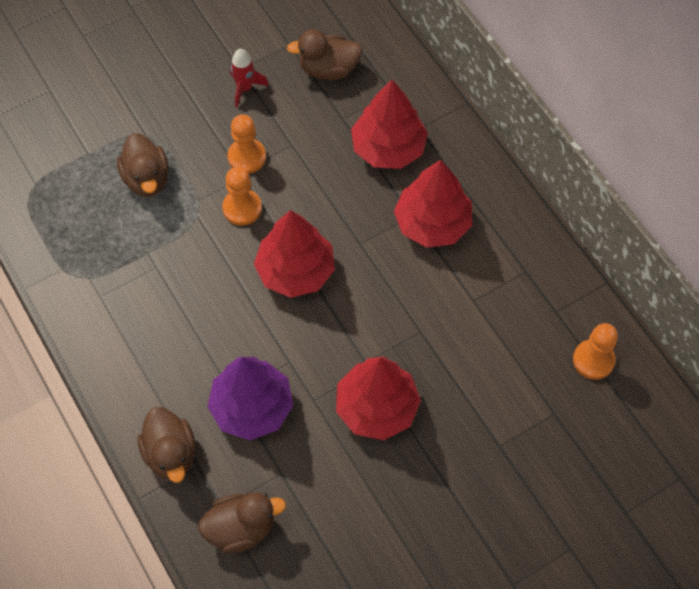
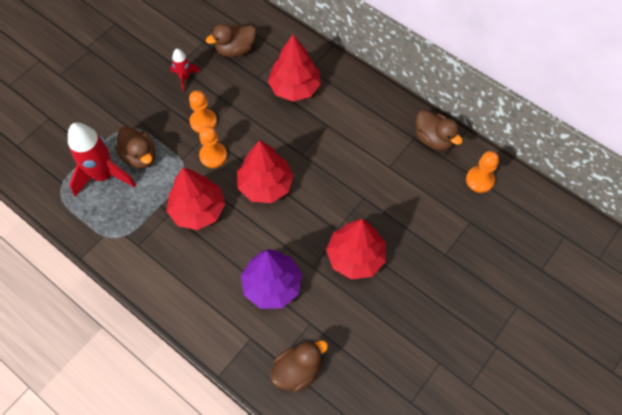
camera: 20 degrees left, 0 degrees up
(91, 189) = (104, 175): none -> red rocket
(171, 453) = (228, 336): brown duck -> brown duck (433, 139)
(432, 223) = (342, 126): red tree -> red tree (198, 210)

